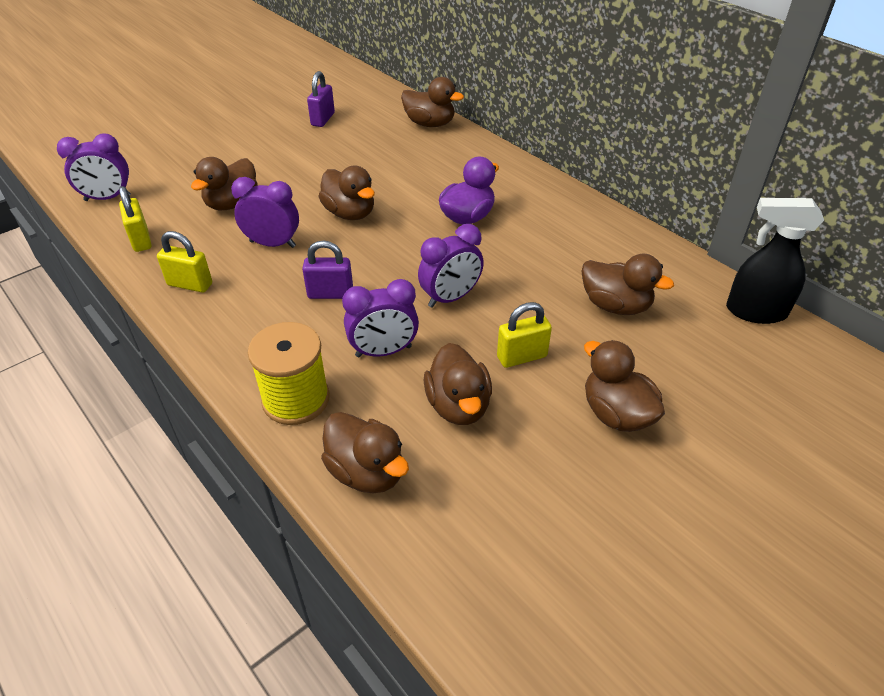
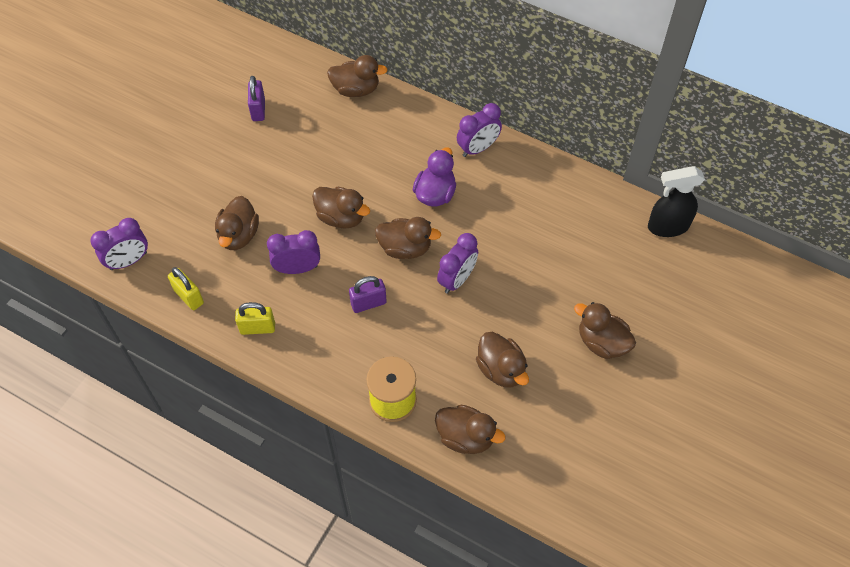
camera: 20 degrees left, 15 degrees up
(383, 351) = (432, 342): purple clock -> purple clock (478, 148)
(522, 357) = (526, 316): yellow padlock -> none
(615, 305) = (574, 250): brown duck -> brown duck (405, 248)

